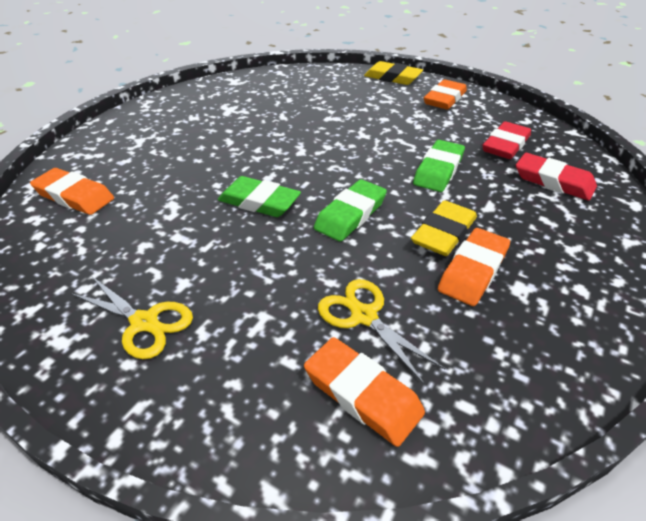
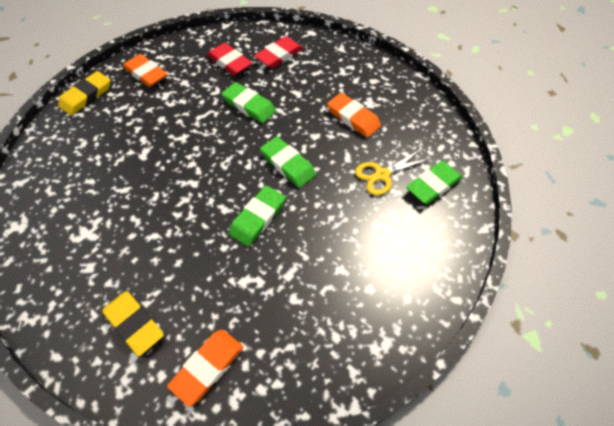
camera: 80 degrees left, 15 degrees up
(144, 323) = (375, 291): yellow scissors -> none
(362, 394) = (433, 185): orange eraser -> green eraser
(444, 233) = (318, 121): yellow eraser -> yellow eraser (134, 324)

